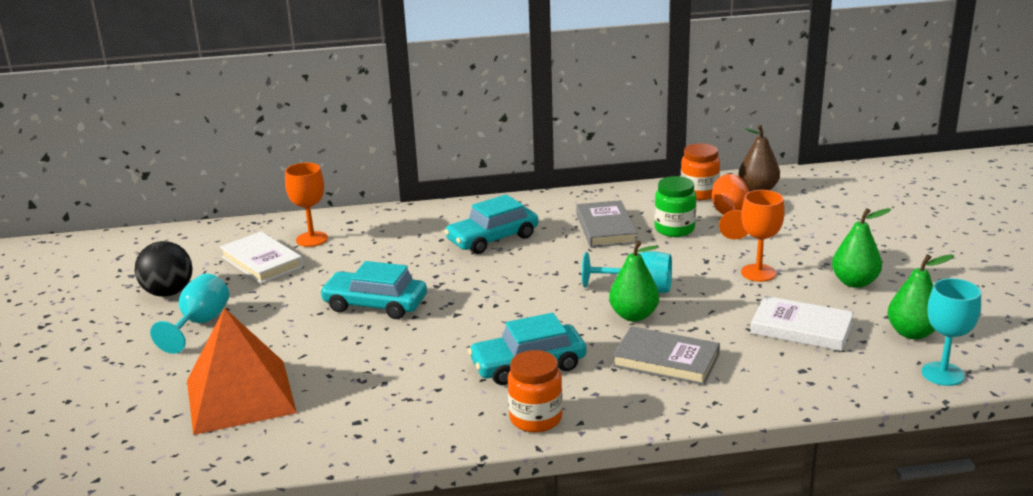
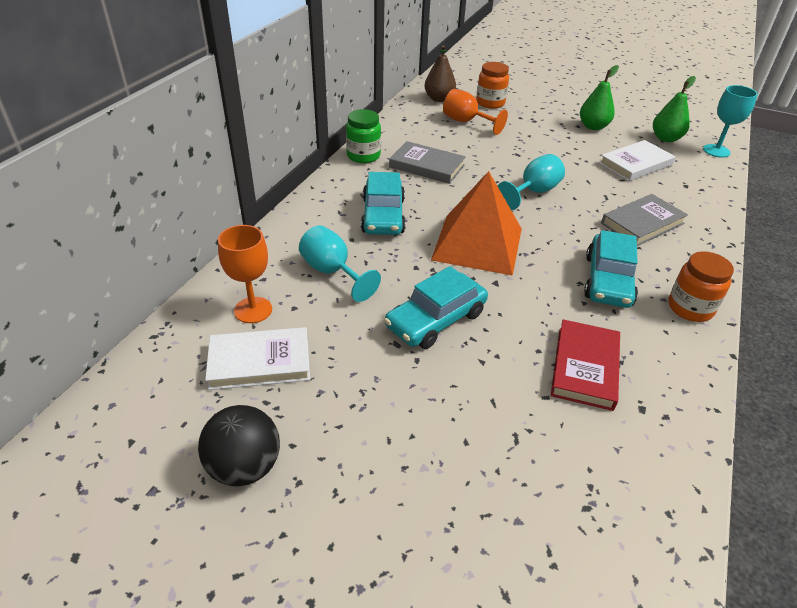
camera: 60 degrees left, 15 degrees up
(200, 324) = (354, 462): turquoise goblet -> turquoise goblet (332, 272)
(240, 396) = (543, 478): orange pyramid -> orange pyramid (477, 243)
(383, 383) = (585, 367): none -> red book
(634, 315) = (570, 209): green pear -> none
(674, 229) = (460, 145): green jar -> green jar (363, 156)
(699, 193) = (418, 116): orange jar -> orange jar (490, 103)
(758, 273) = (552, 146): orange goblet -> none

